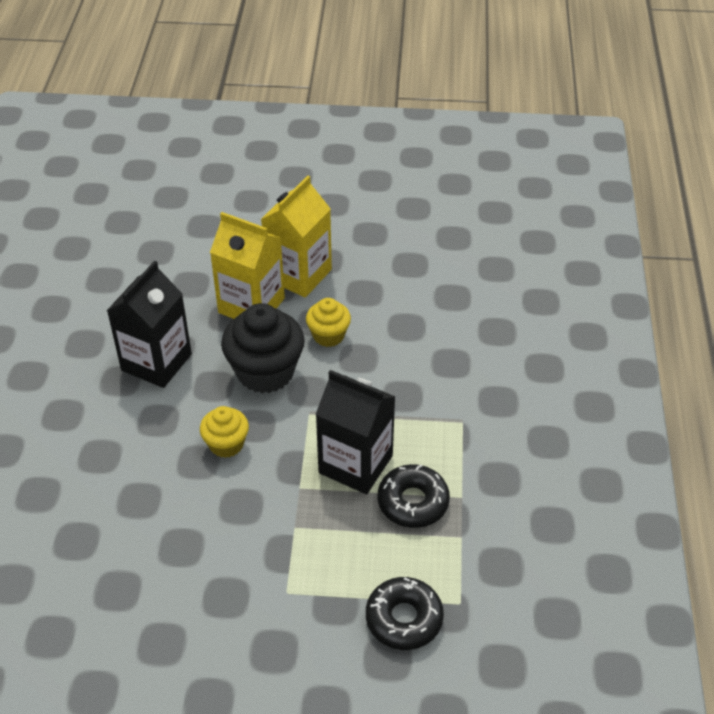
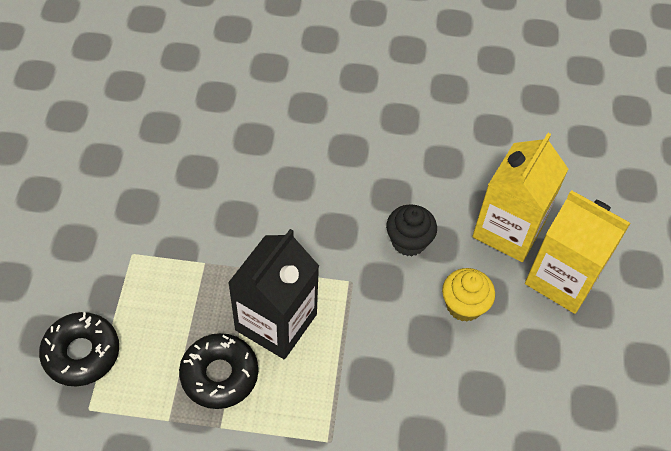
camera: 90 degrees right, 10 degrees up
(156, 362) = (423, 146): black carton -> none
(226, 444) = (312, 206): yellow cupcake -> none
(265, 372) = (408, 241): black cupcake -> black cupcake, size x0.57

